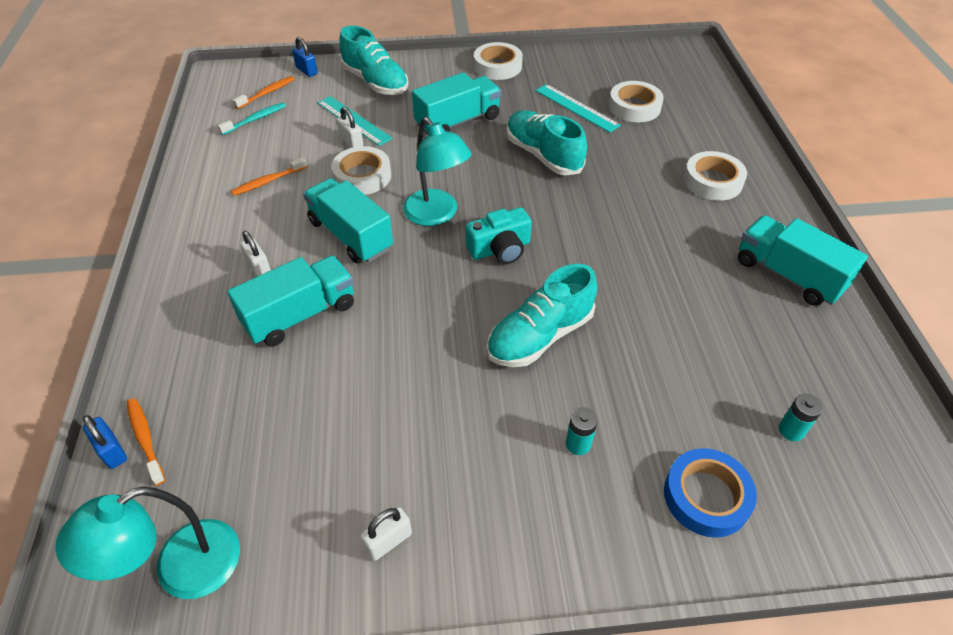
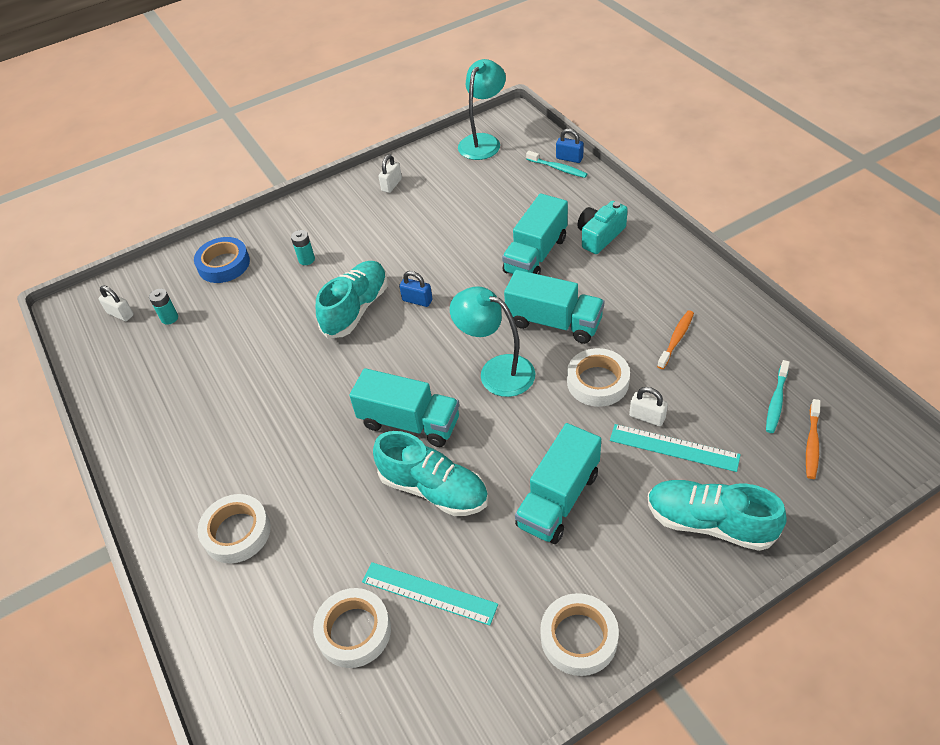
camera: 160 degrees right, 0 degrees up
(145, 439) = (557, 168): orange toothbrush -> turquoise toothbrush
(258, 267) = (599, 270): white padlock -> white padlock (120, 314)
(306, 71) = (813, 504): blue padlock -> blue padlock (417, 300)
(500, 249) = (421, 362): turquoise camera -> turquoise camera (600, 236)
(788, 275) = (161, 441): turquoise truck -> turquoise truck (409, 422)

